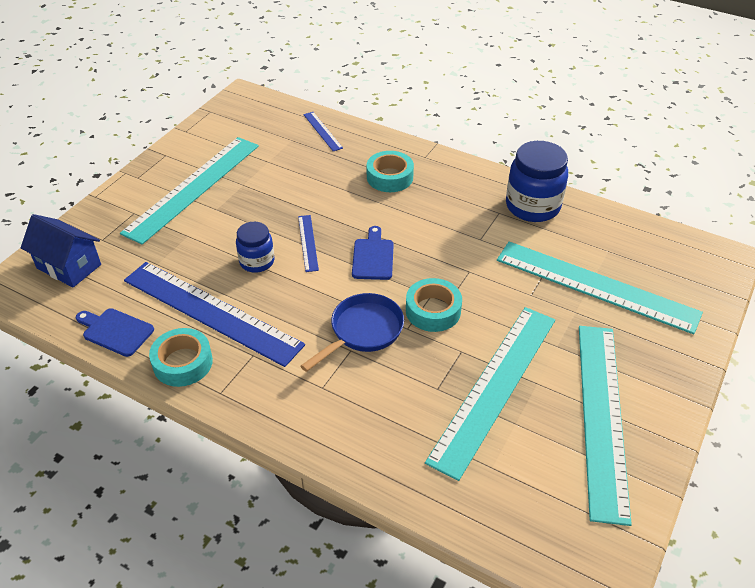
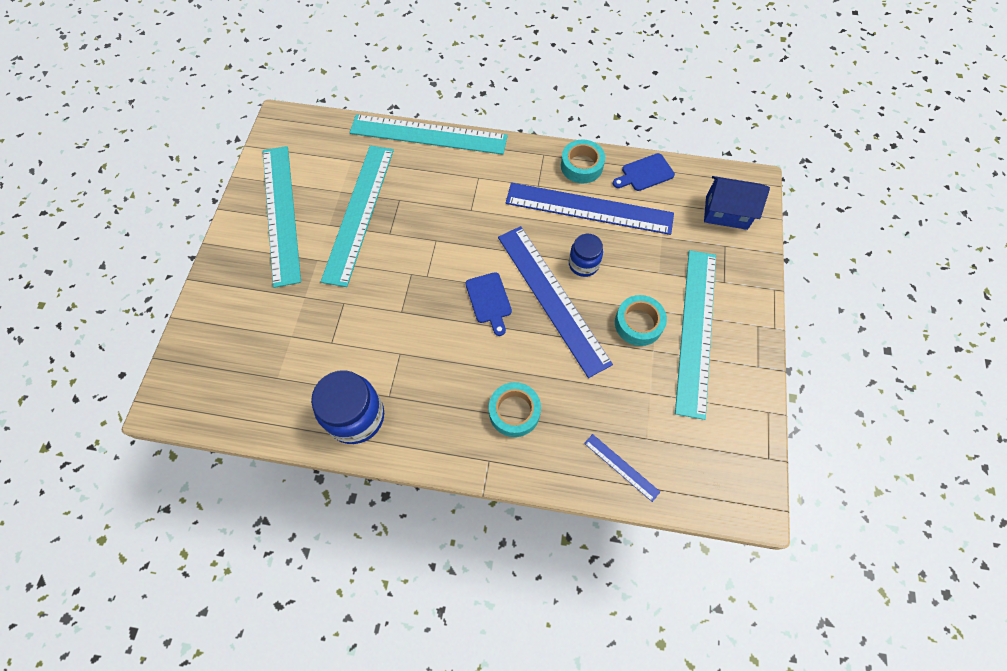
camera: 160 degrees right, 20 degrees up
(115, 331) = (645, 173): blue cutting board -> blue cutting board turned 150 degrees clockwise
(308, 242) = (552, 298): blue ruler -> blue ruler, size x2.34
(363, 331) = (468, 227): blue pan -> none
(433, 310) = (421, 262): turquoise tape -> turquoise tape (638, 323)
(596, 286) = (288, 330): turquoise ruler -> turquoise ruler (428, 134)

